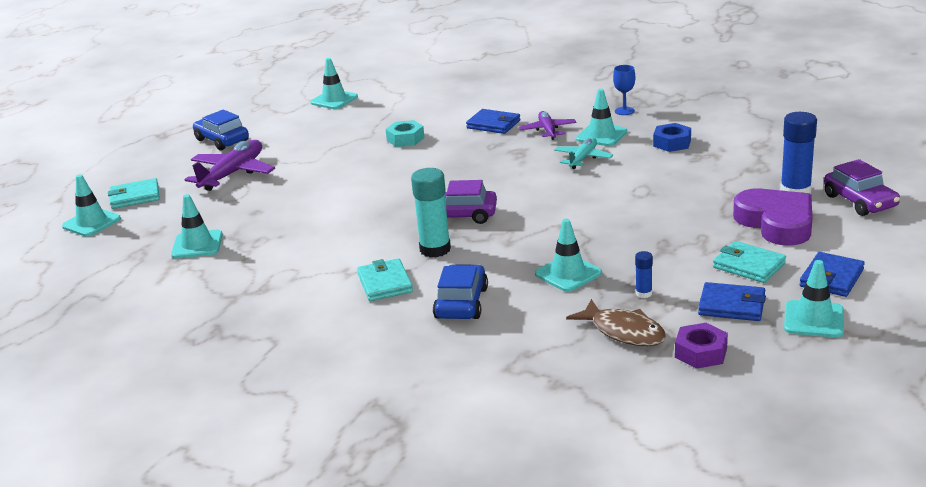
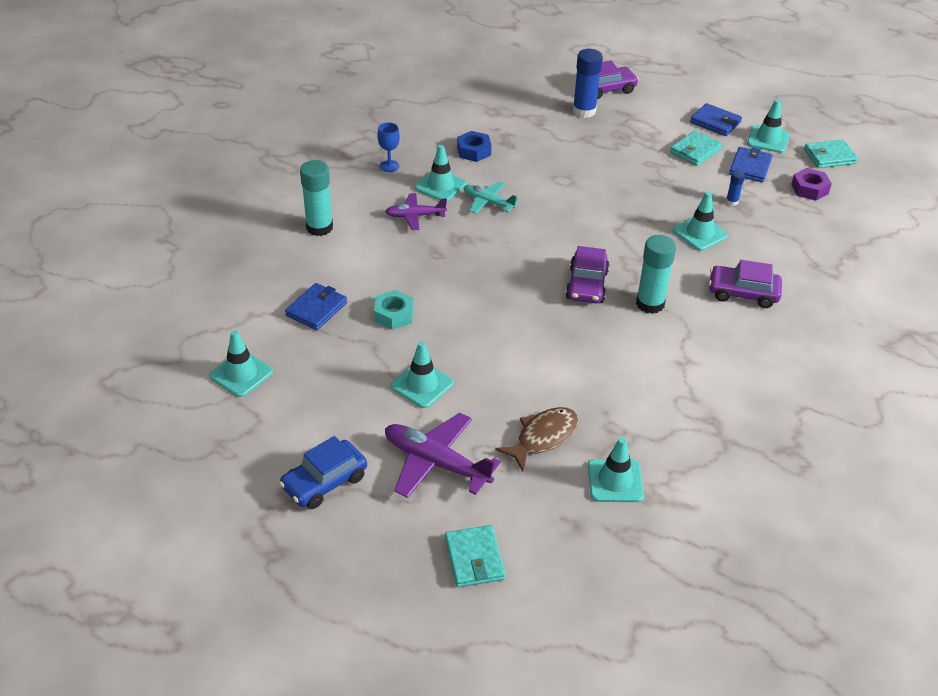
camera: 90 degrees left, 15 degrees up
(91, 223) = (539, 596): turquoise traffic cone -> turquoise traffic cone (422, 385)
(385, 283) = (708, 337): turquoise wallet -> turquoise wallet (829, 156)
(461, 303) = (743, 293): blue car -> purple car
(493, 124) = (383, 249): blue wallet -> blue wallet (316, 309)
(518, 98) = (319, 227): none -> turquoise glue stick
(624, 332) = (784, 217): brown fish -> brown fish (543, 437)
(776, 223) = (633, 128): purple heart -> none

